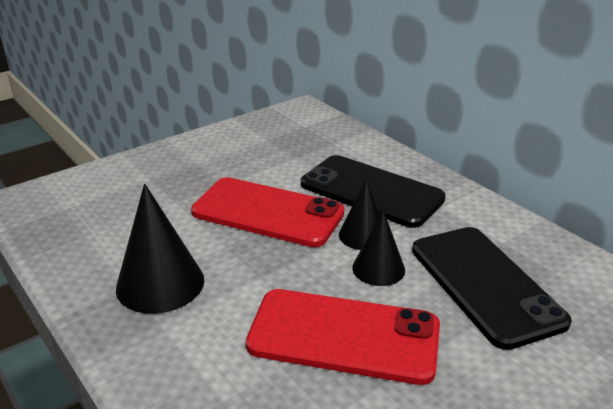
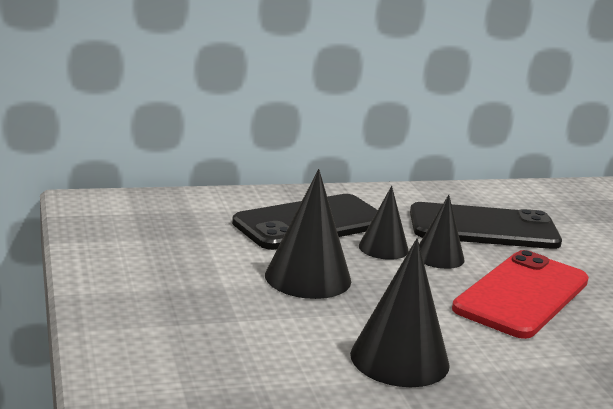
camera: 70 degrees left, 10 degrees down
(267, 213) = (308, 277): red phone -> black cone

